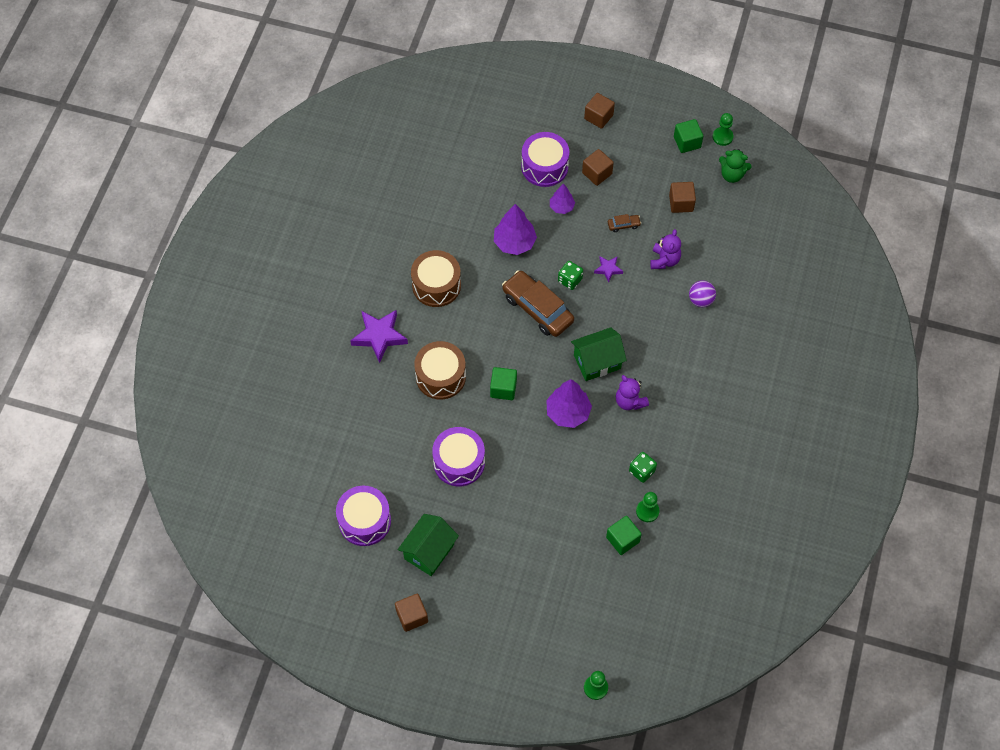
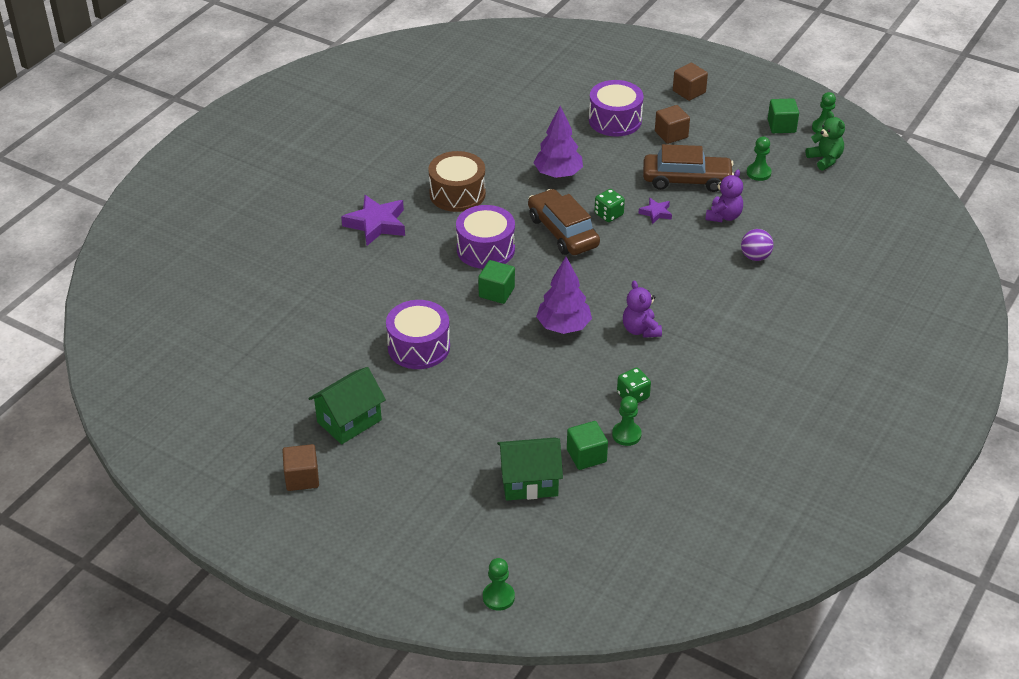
camera: 15 degrees right, 20 degrees down
(364, 521) = (287, 379): purple drum -> purple drum (485, 249)
(440, 376) = (429, 269): brown drum -> none
(561, 207) = (622, 154): purple tree -> none
(597, 362) = (614, 288): green house -> green house (529, 482)
(623, 225) = (686, 180): brown car -> brown car, size x2.36
(681, 203) = (758, 173): brown cube -> green pawn
(732, 175) = (825, 159): green teddy bear -> green teddy bear turned 150 degrees counterclockwise

